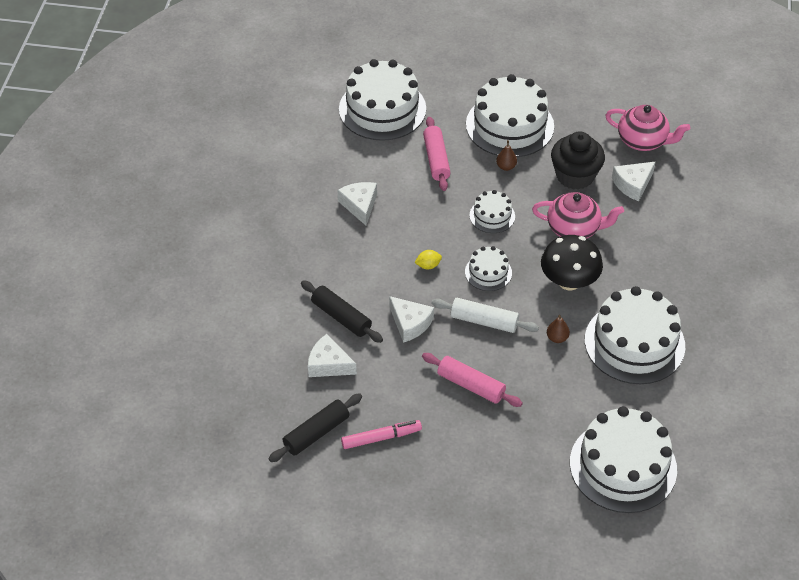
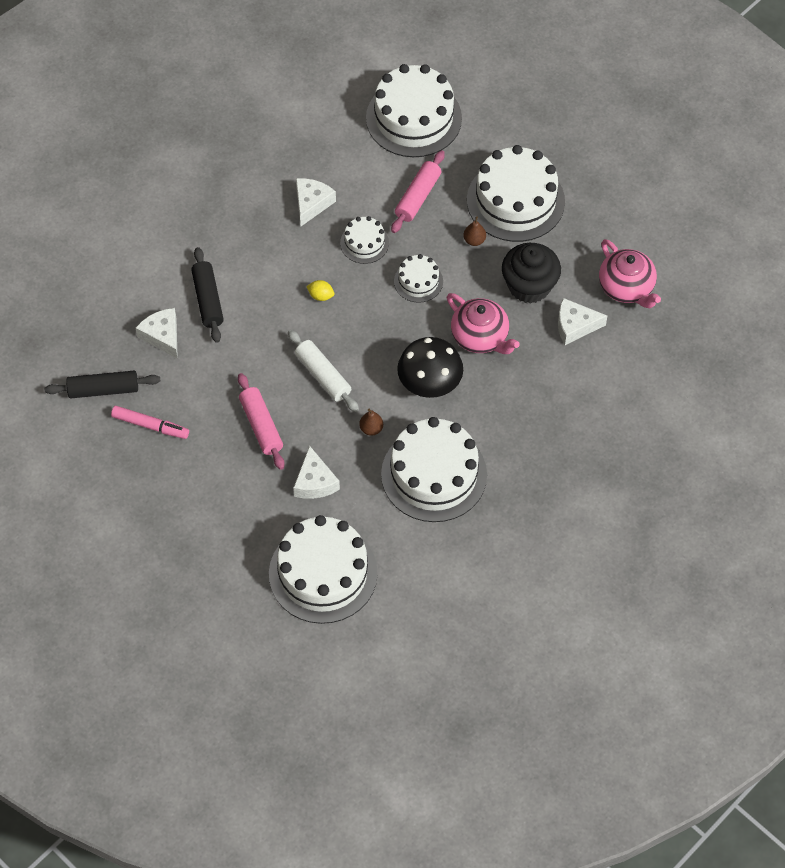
camera: 35 degrees right, 10 degrees up
(410, 323) = (259, 340): white cheese -> white cheese (315, 482)
(488, 272) = (366, 333): white cake -> white cake (364, 243)

